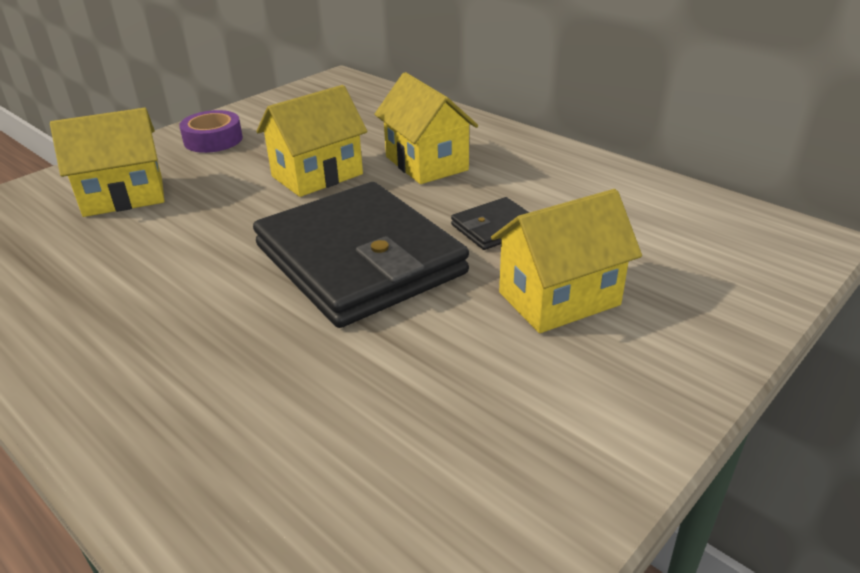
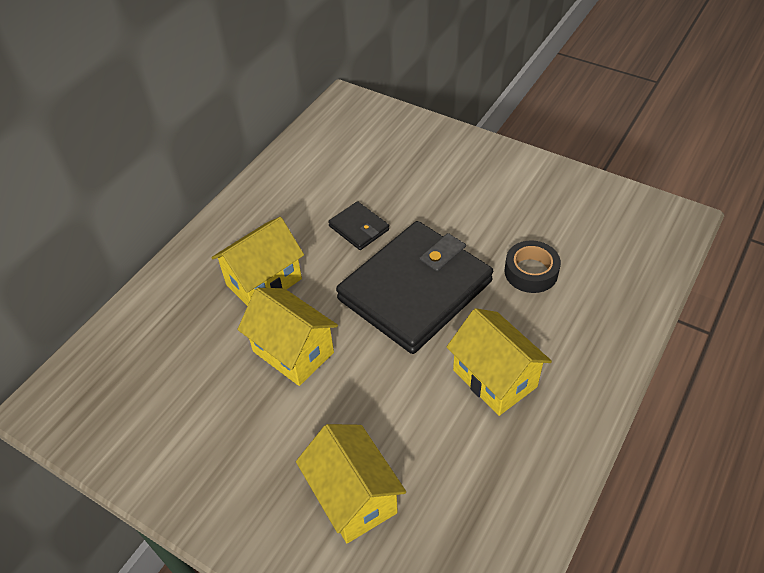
camera: 100 degrees left, 15 degrees up
(213, 140) = (220, 471): purple tape -> none
(335, 378) = (531, 272): none -> black tape
(559, 298) = (431, 192): yellow house -> yellow house (494, 378)

